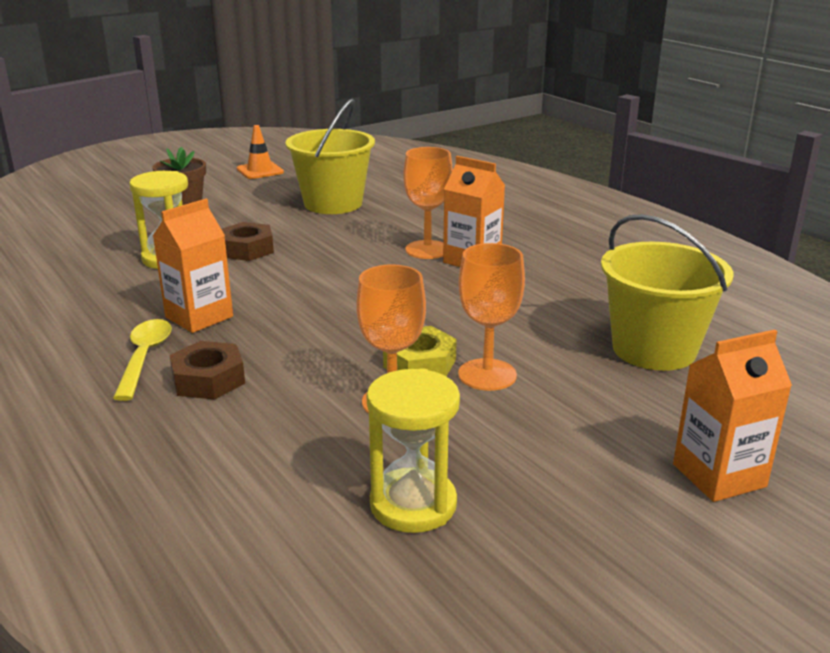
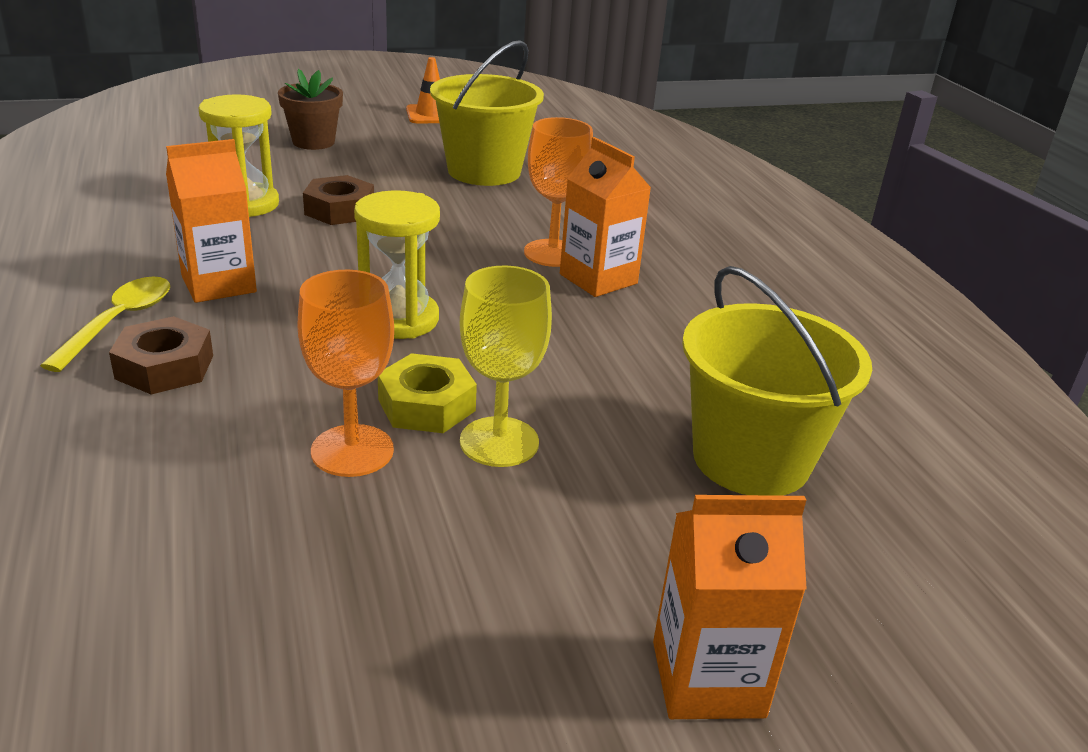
camera: 15 degrees right, 5 degrees up
(413, 504) = (267, 603): yellow hourglass -> yellow hourglass (399, 319)
(487, 375) = (499, 442): orange goblet -> yellow goblet

